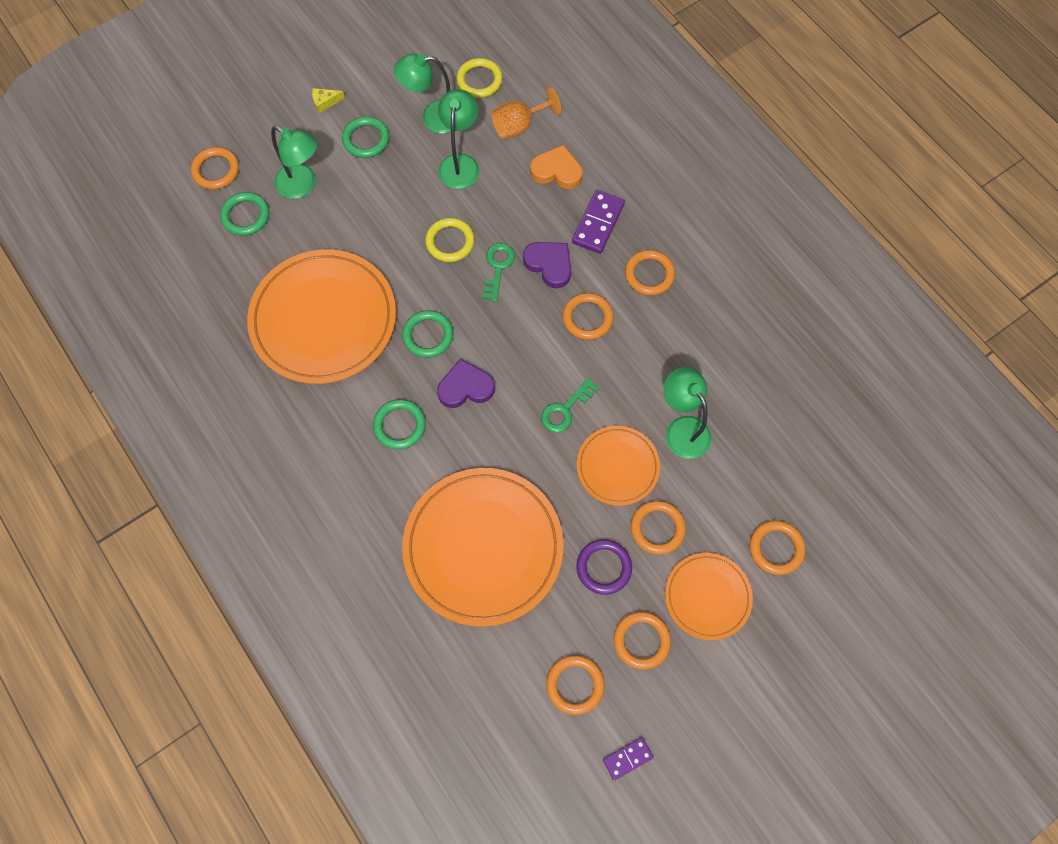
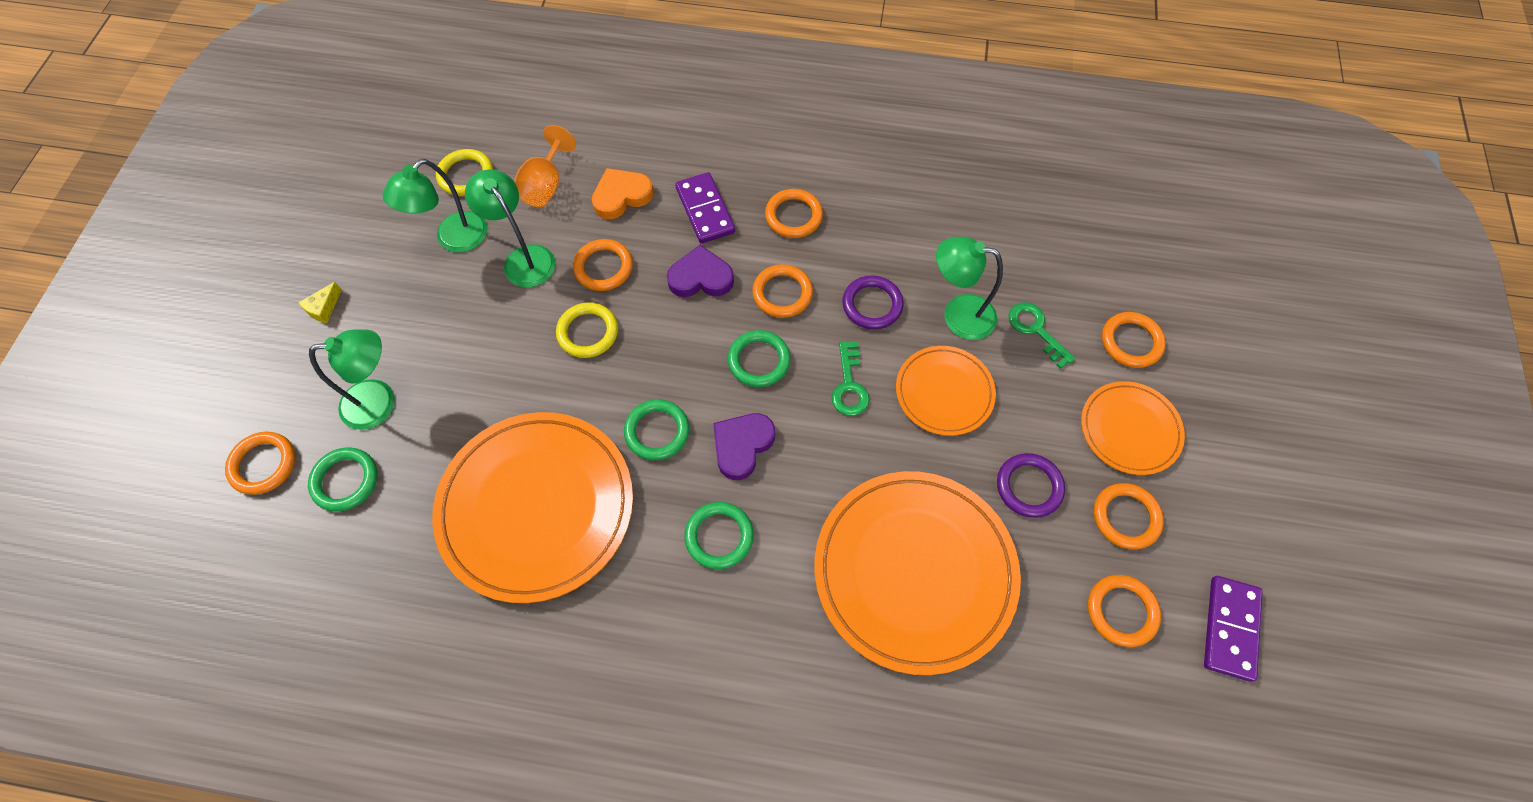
camera: 45 degrees left, 5 degrees down
(366, 139) = (404, 309): green ring -> green ring (759, 361)
(498, 267) = (657, 317): green key -> green key (1036, 330)
(627, 758) = (1230, 628): purple domino -> purple domino, size x1.69
(635, 374) = (872, 305): none -> purple ring
(657, 528) = (1031, 412): orange ring -> orange ring (603, 267)

